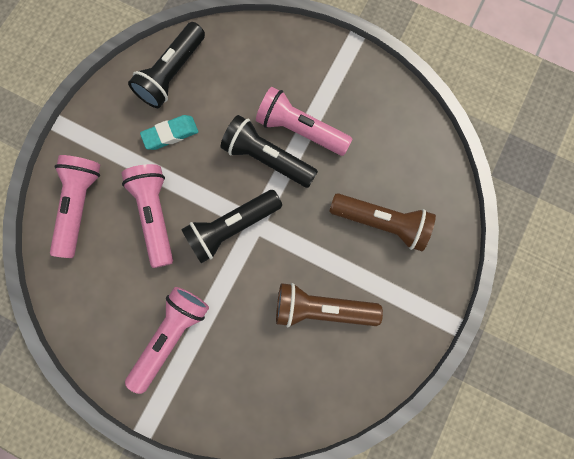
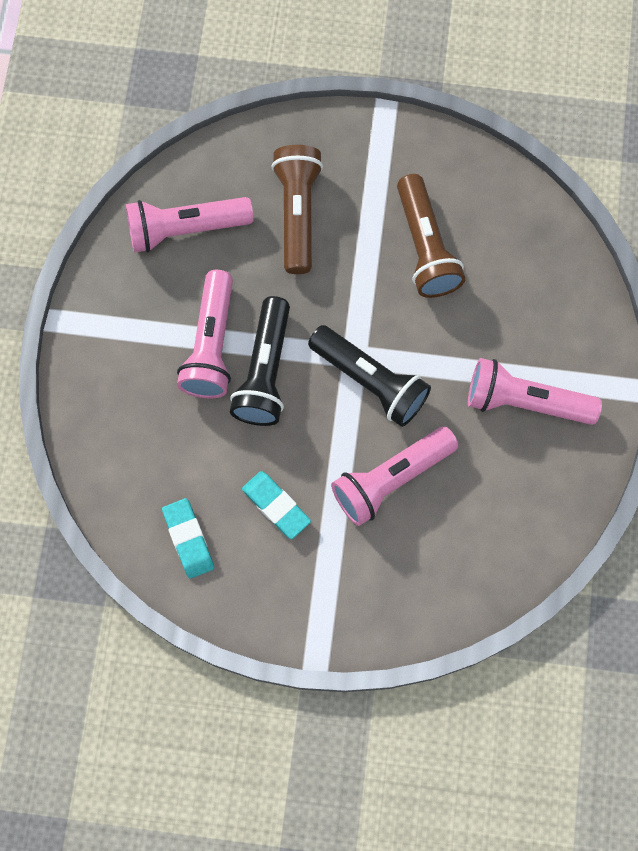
camera: 110 degrees left, 5 degrees down
(80, 206) = (416, 580): pink flashlight -> pink flashlight (185, 229)
(172, 74) = (188, 539): black flashlight -> turquoise eraser

